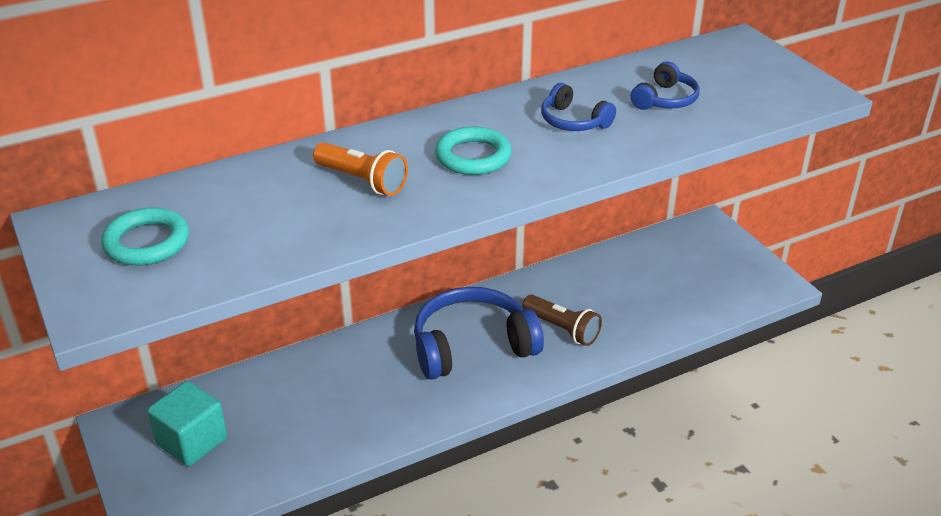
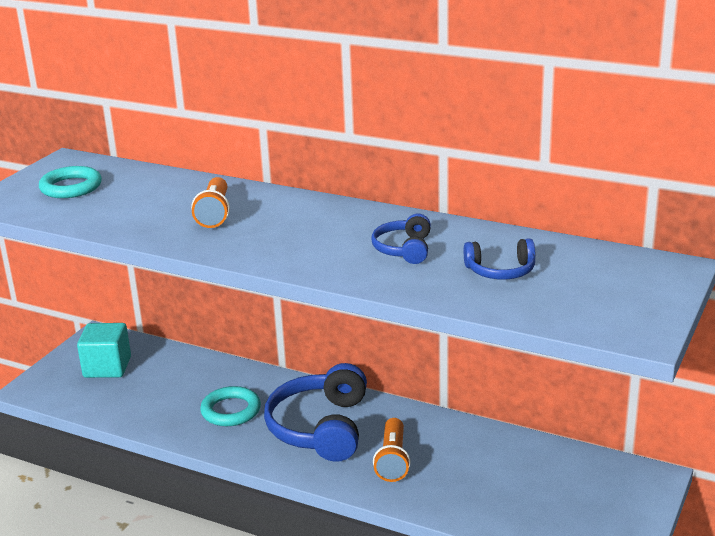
camera: 55 degrees right, 10 degrees down
(472, 346) = (320, 428): blue headphones -> blue headphones turned 120 degrees counterclockwise
(473, 156) = (297, 234): turquoise ring -> turquoise ring (231, 410)
(562, 329) = (392, 460): brown flashlight -> orange flashlight

